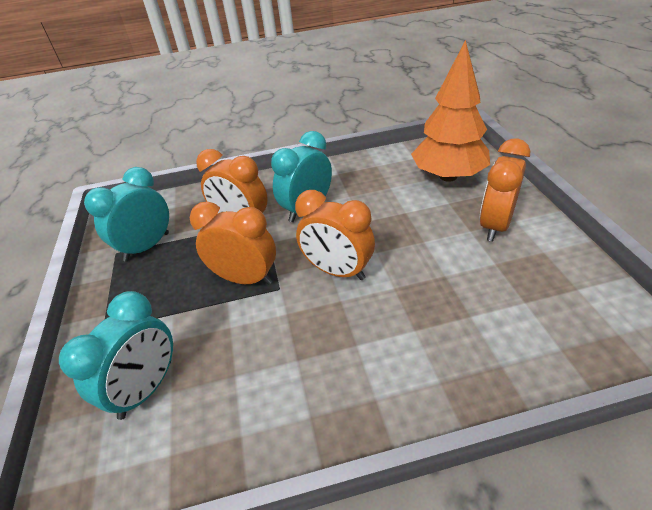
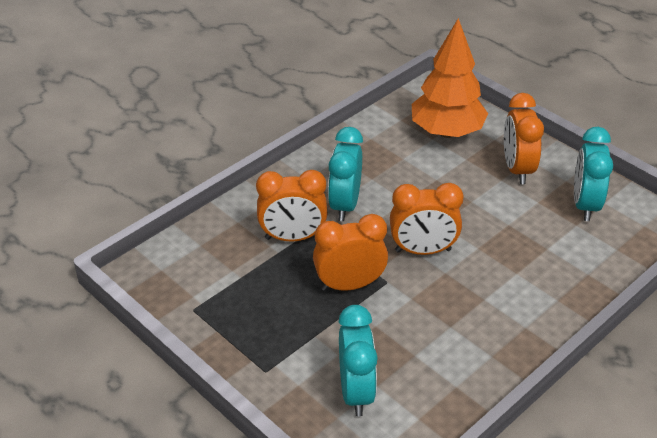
camera: 35 degrees left, 0 degrees up
(147, 247) = (220, 292): turquoise clock -> turquoise clock (585, 205)

